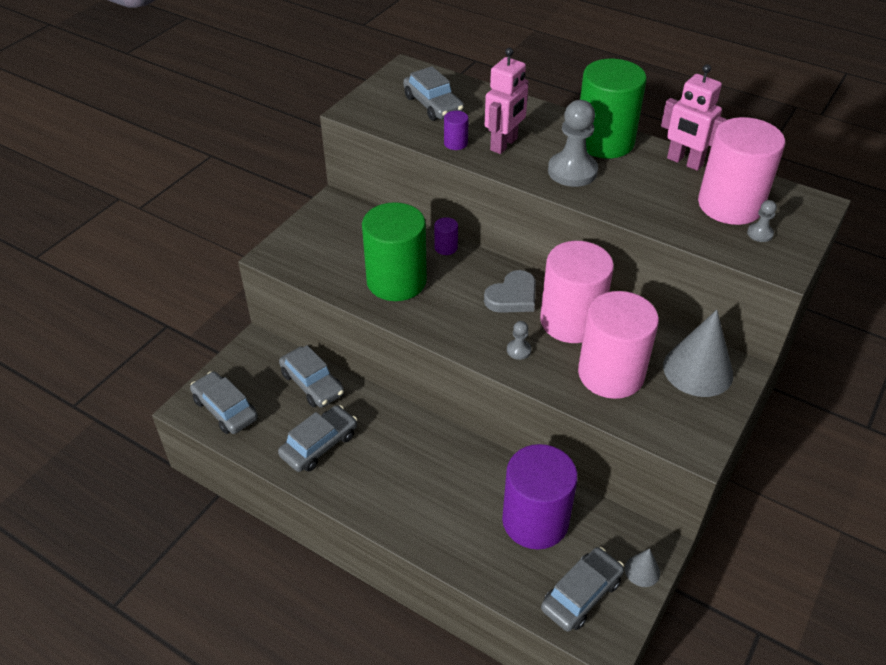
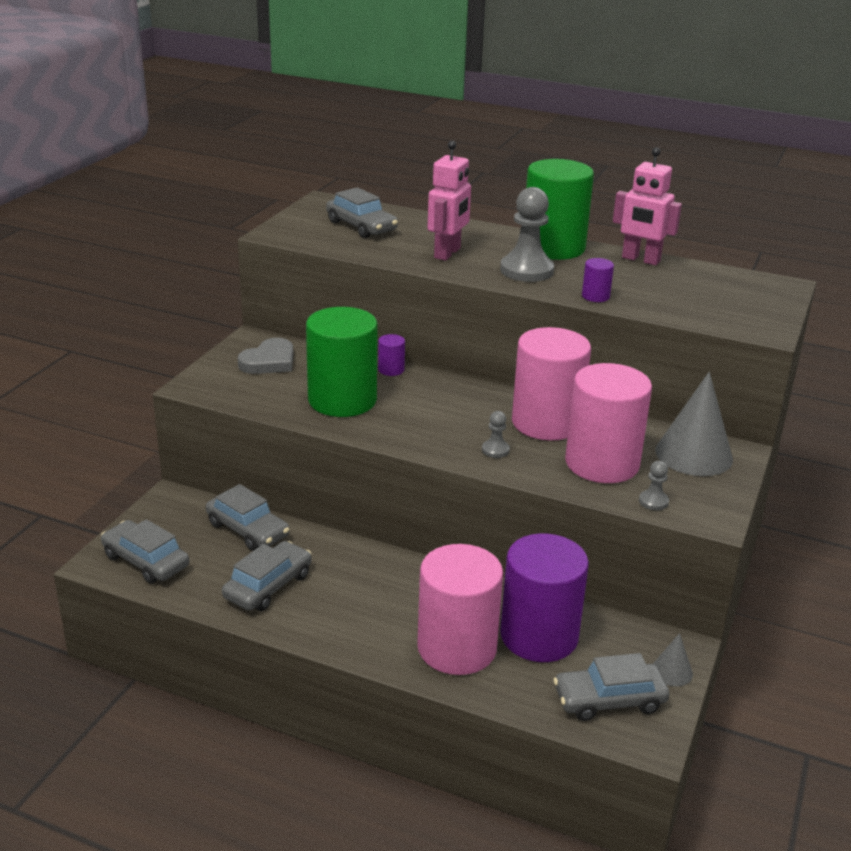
camera: 10 degrees left, 15 degrees down
(455, 143) = (395, 254): purple cylinder -> purple cylinder (595, 296)
(512, 296) = (476, 406): grey heart -> grey heart (269, 361)
(581, 594) = (609, 700): grey car -> grey car turned 135 degrees counterclockwise
(730, 205) = (697, 289): pink cylinder -> pink cylinder (457, 648)
(760, 233) = (735, 308): grey pawn -> grey pawn (653, 501)

